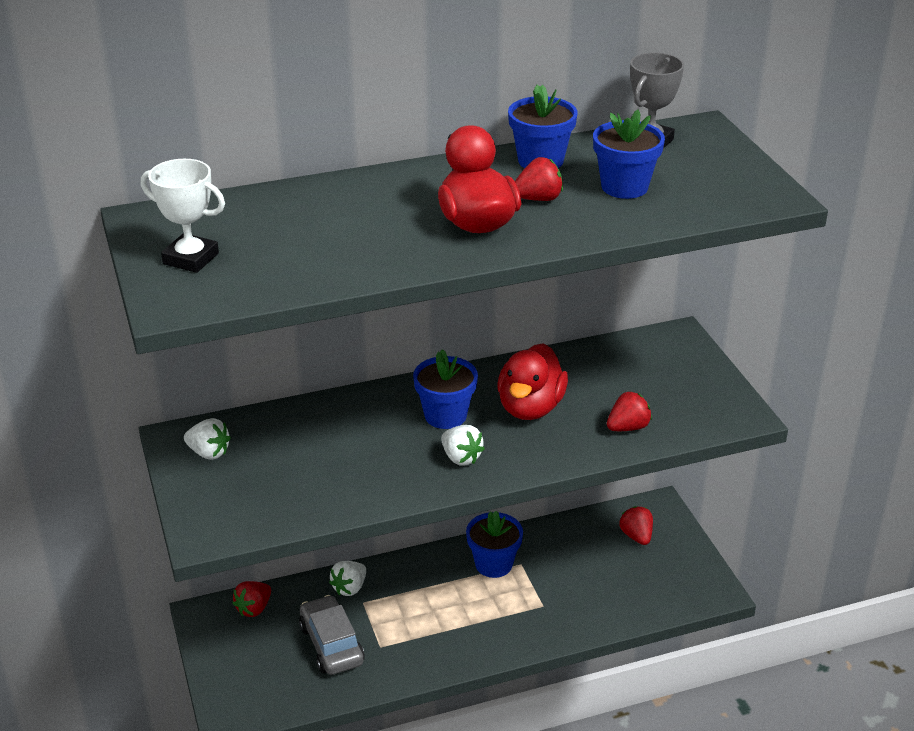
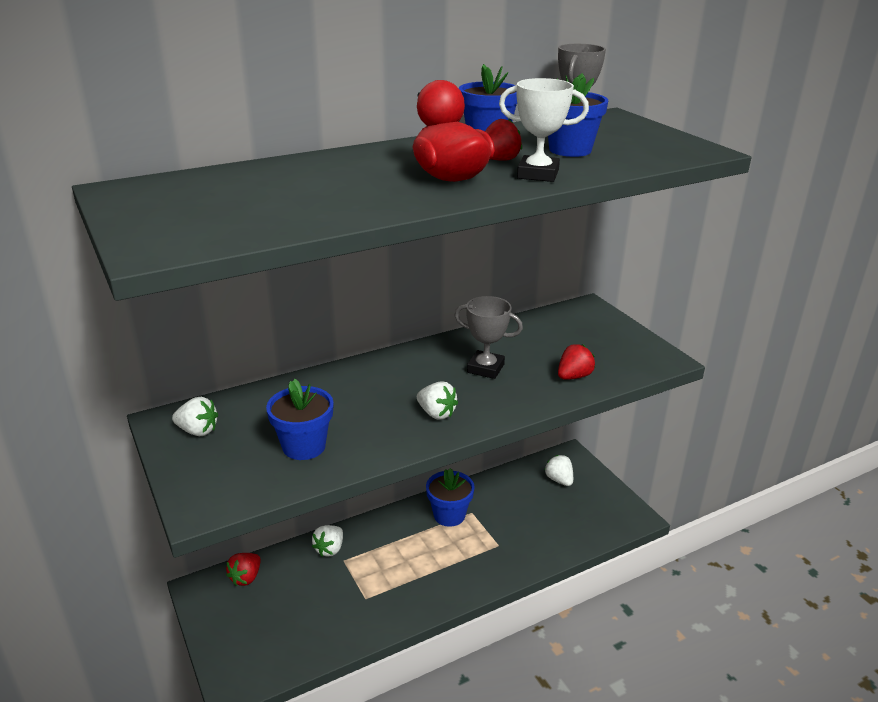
camera: 10 degrees left, 5 degrees down
(191, 258) = (170, 215): white trophy -> white trophy (538, 174)
(331, 644) = (321, 602): grey car -> none
(445, 415) = (413, 381): blue flower pot -> blue flower pot (304, 446)
(530, 407) = (485, 368): red duck -> grey trophy
(636, 536) = (559, 480): red strawberry -> white strawberry

